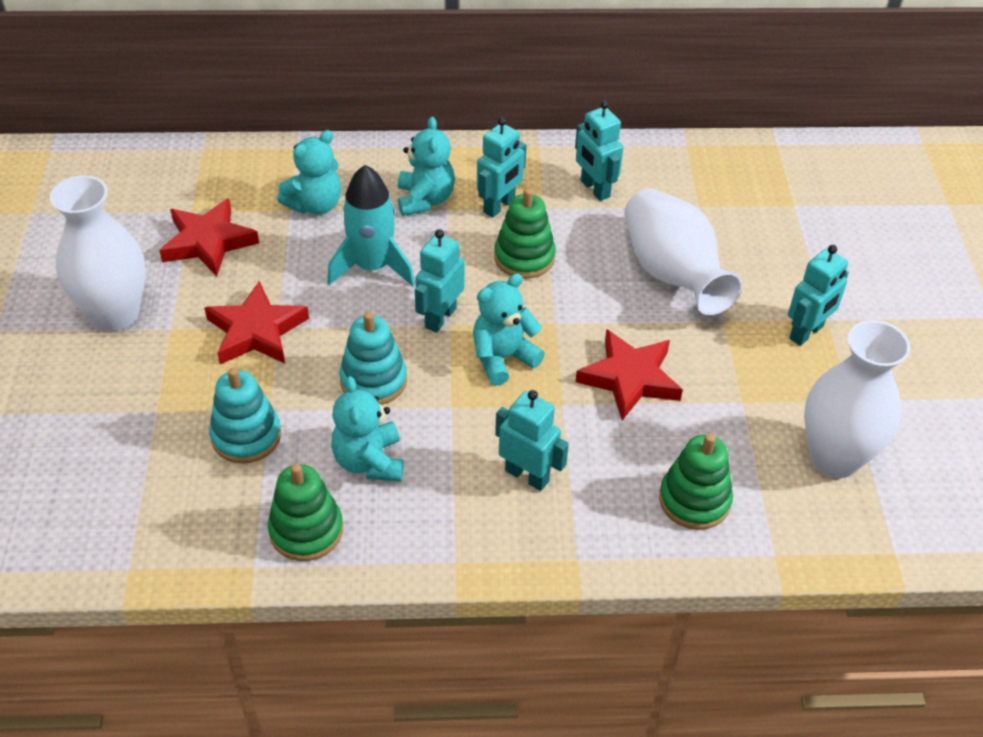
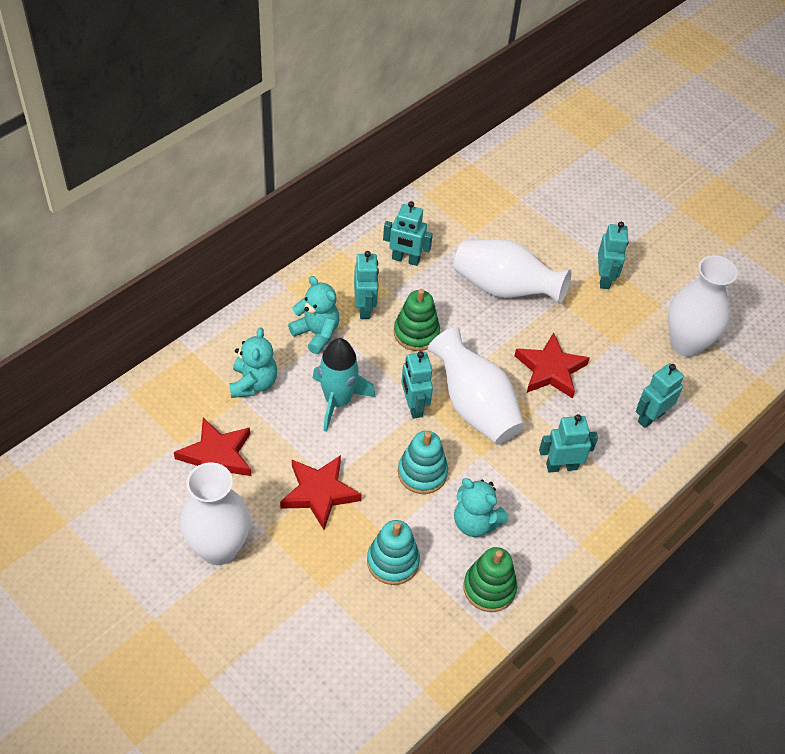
camera: 45 degrees left, 5 degrees up
(503, 358) = (474, 406): turquoise teddy bear -> white vase
(694, 500) = (650, 417): green stacking toy -> turquoise robot

